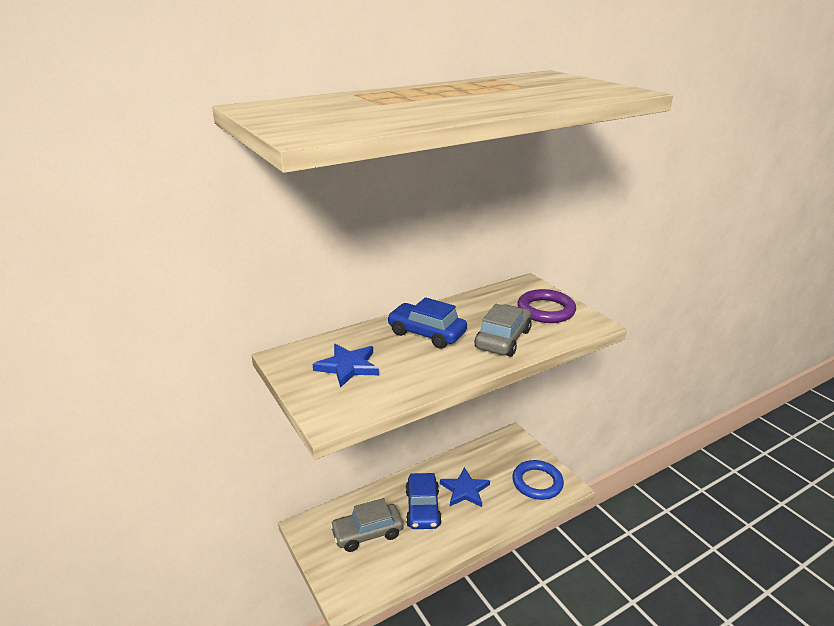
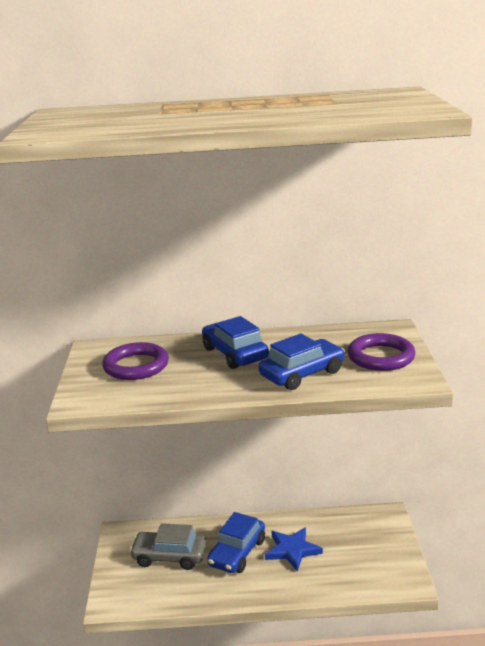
camera: 30 degrees right, 5 degrees down
(348, 366) = (136, 366): blue star -> purple ring
(503, 339) = (302, 374): grey car -> blue car
(537, 482) = (377, 568): blue ring -> none

